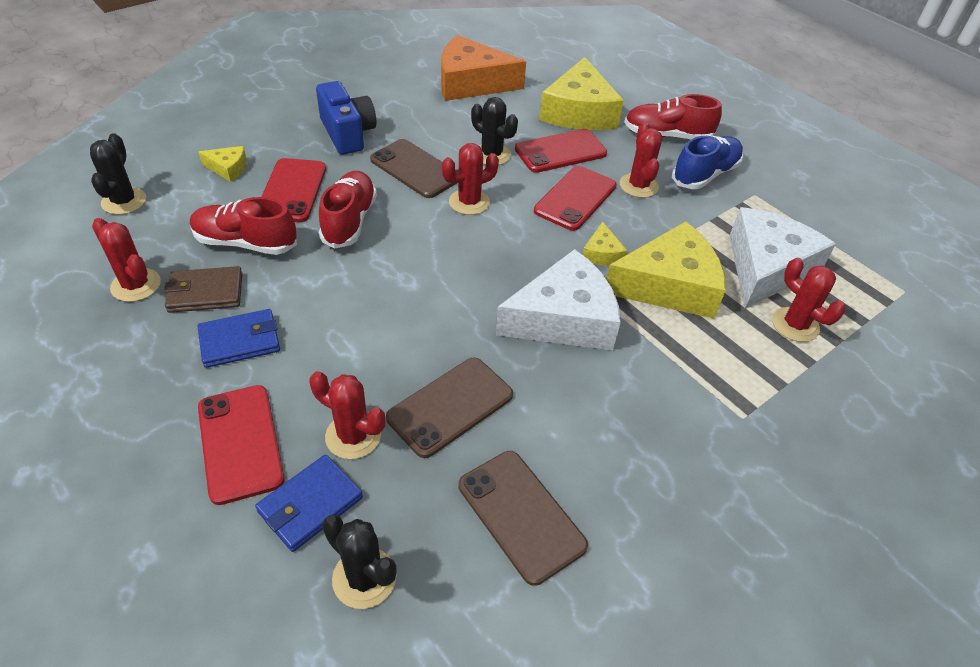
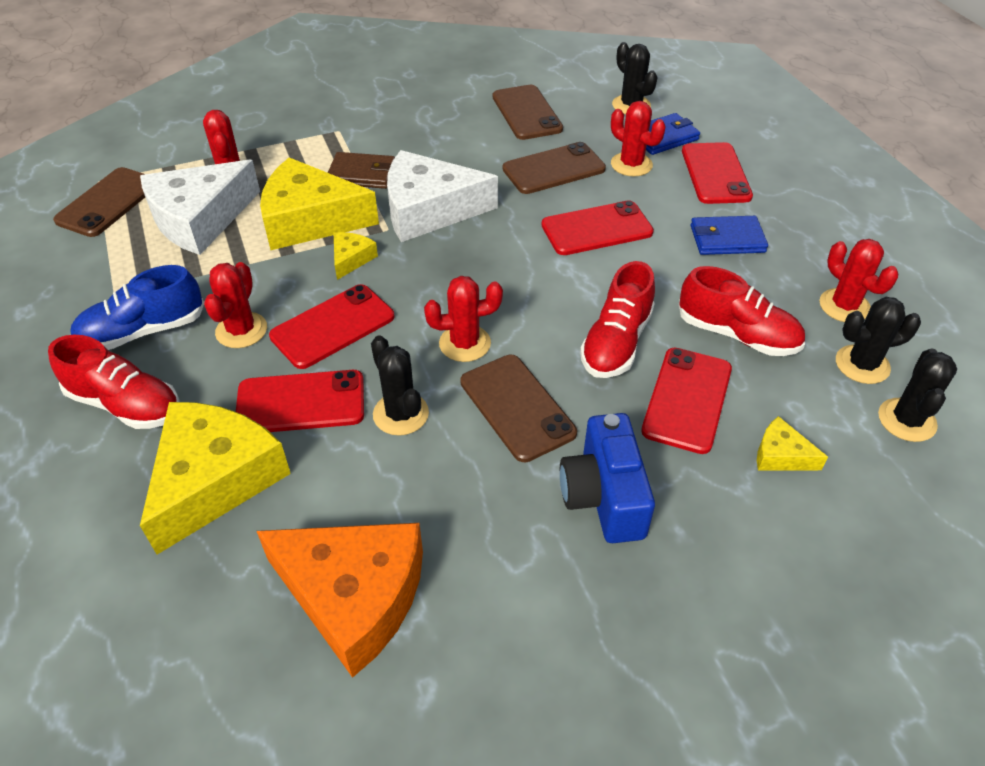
camera: 160 degrees left, 0 degrees up
(142, 235) = (862, 365): none -> black cactus
(205, 292) = (769, 287): brown wallet -> brown wallet (362, 174)
(382, 328) = (596, 229): none -> red phone
(863, 269) = (108, 202): none -> brown phone

